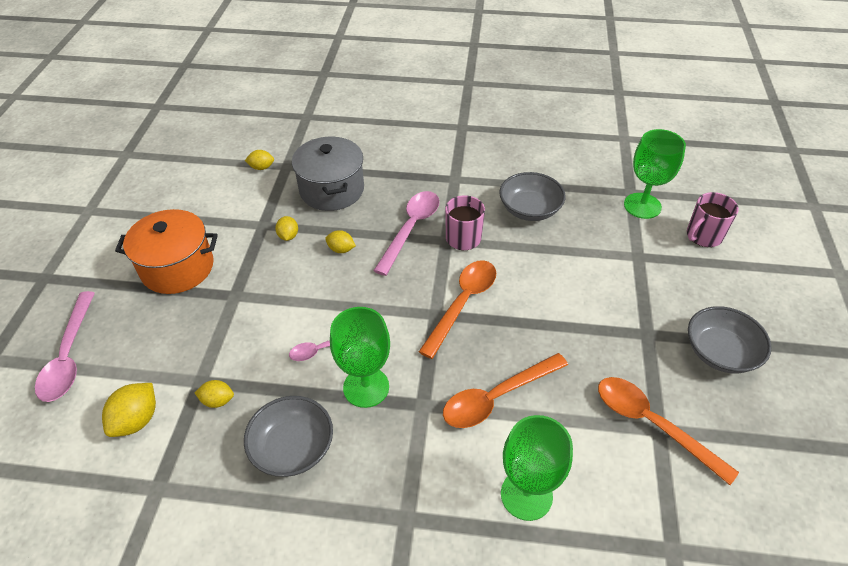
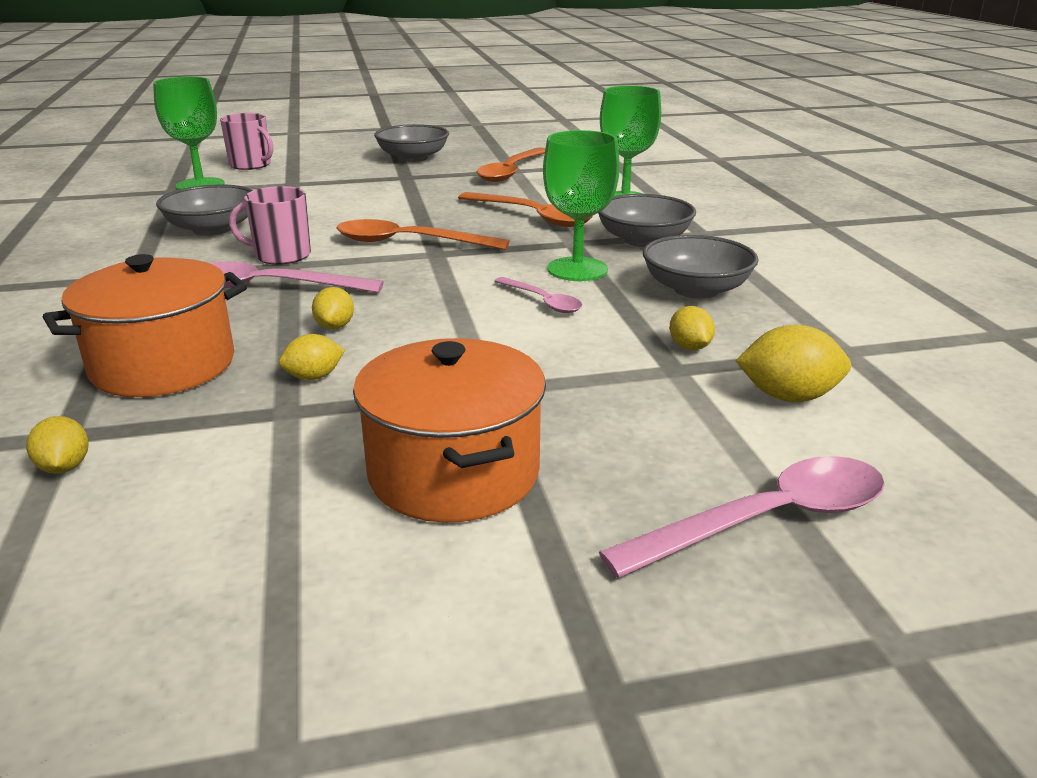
camera: 110 degrees left, 20 degrees down
(332, 190) = (163, 365): grey pot -> orange pot
(406, 459) = (643, 240): none -> grey bowl

